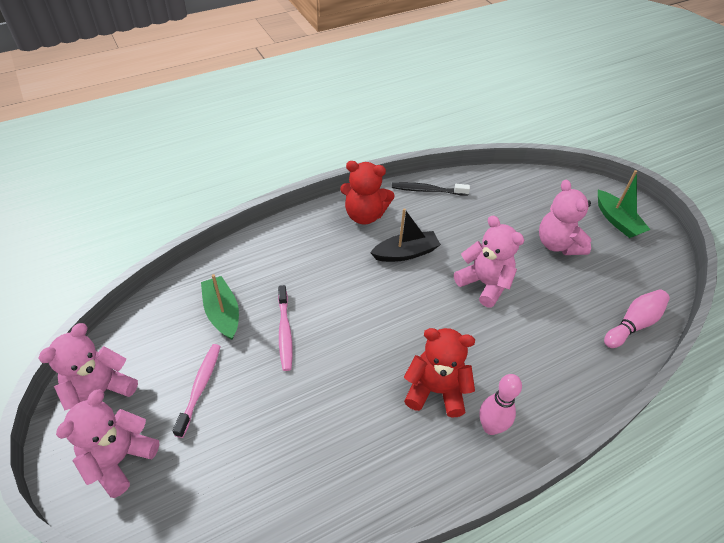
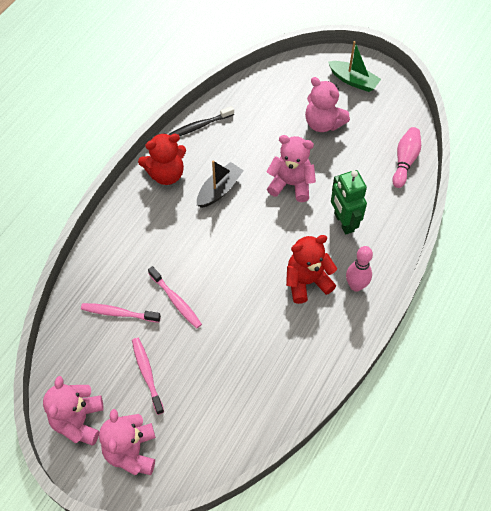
camera: 30 degrees left, 10 degrees up
(222, 313) = (118, 313): green boat -> pink toothbrush
(519, 350) = (343, 222): none -> green robot

